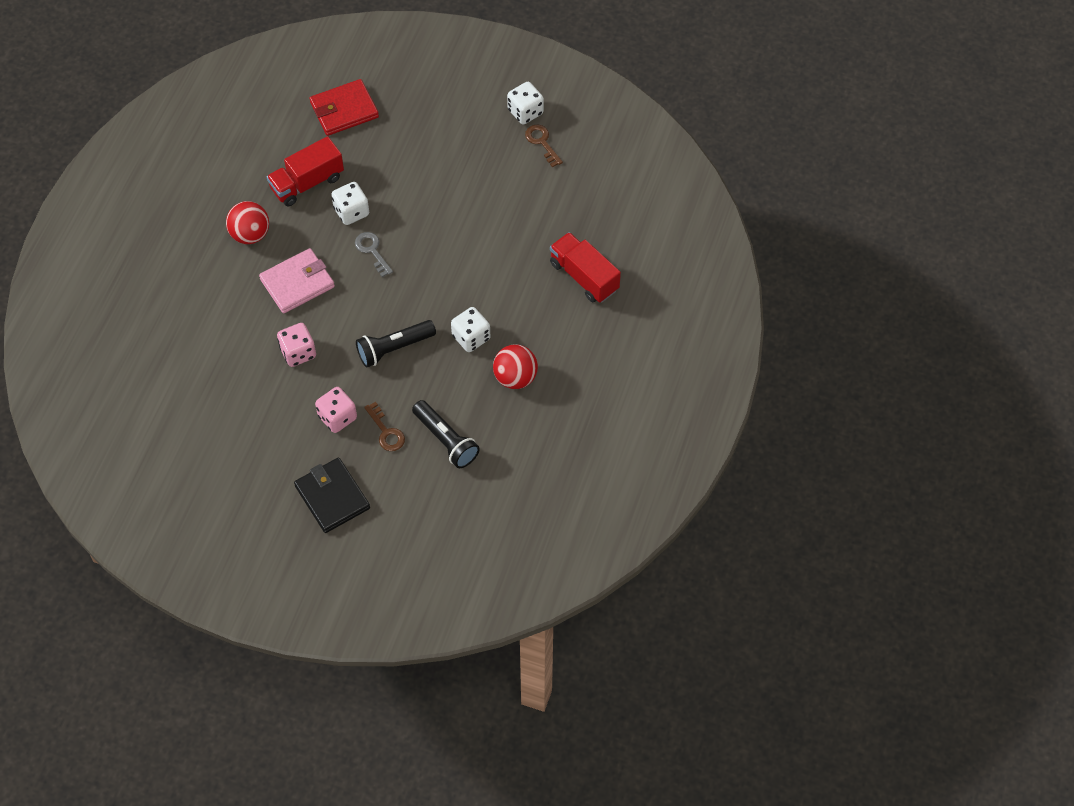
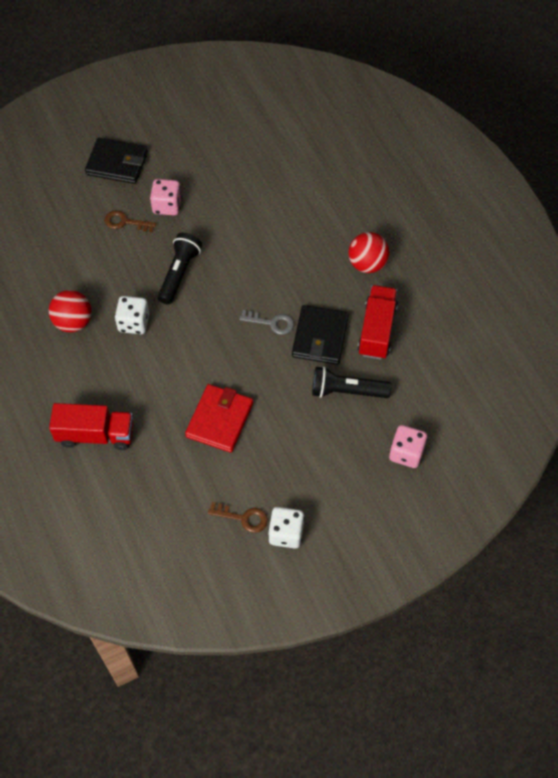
camera: 135 degrees right, 0 degrees up
(297, 283) = (295, 260): pink wallet -> none
(298, 352) = (239, 221): pink dice -> pink dice (406, 453)
(344, 110) = (423, 407): red wallet -> red wallet (219, 420)
(351, 212) = (320, 337): white dice -> black wallet
(446, 440) = (79, 247): black flashlight -> black flashlight (346, 391)

